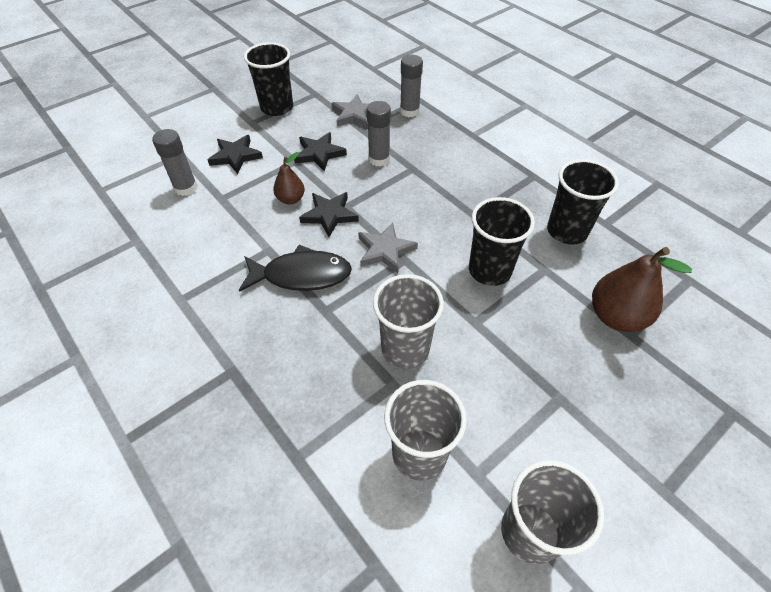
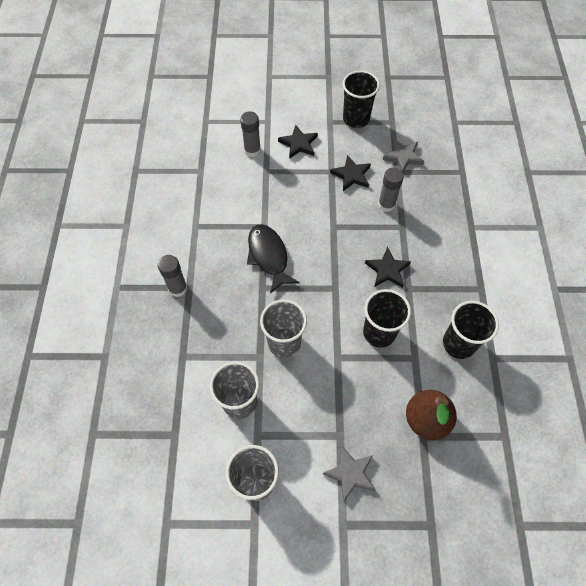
camera: 40 degrees right, 10 degrees up
(290, 199) = (305, 199): brown pear -> none
(302, 275) = (268, 256): black fish -> black fish turned 150 degrees counterclockwise
(329, 215) = (318, 226): black star -> black star (387, 270)
(385, 250) = (329, 274): grey star -> grey star (350, 473)
(409, 111) = (445, 178): grey glue stick -> grey glue stick (178, 288)

